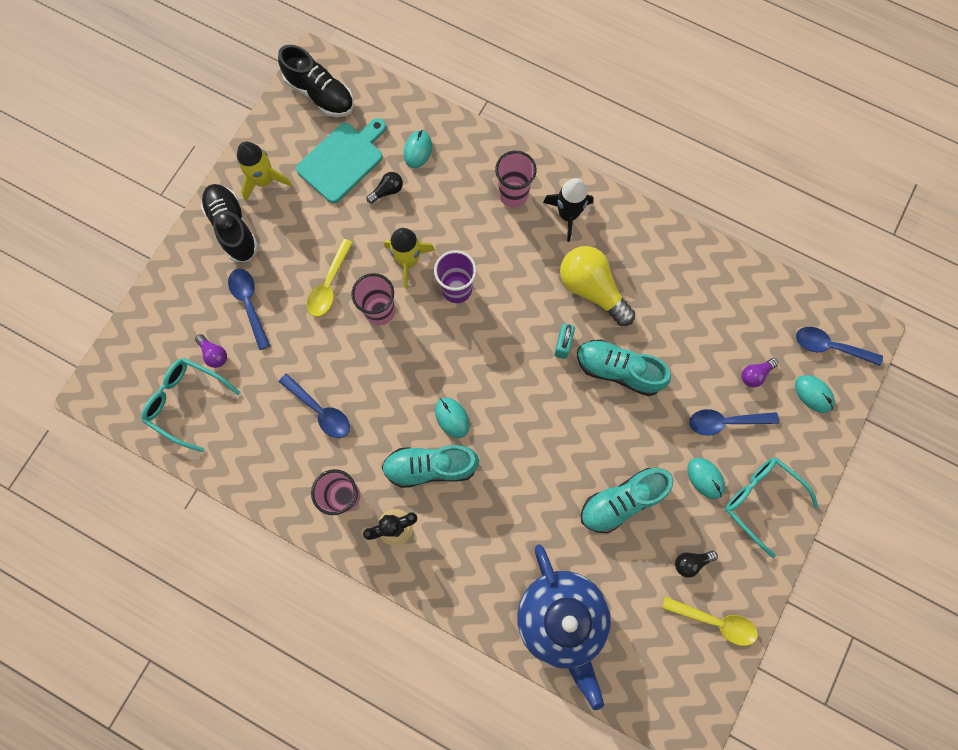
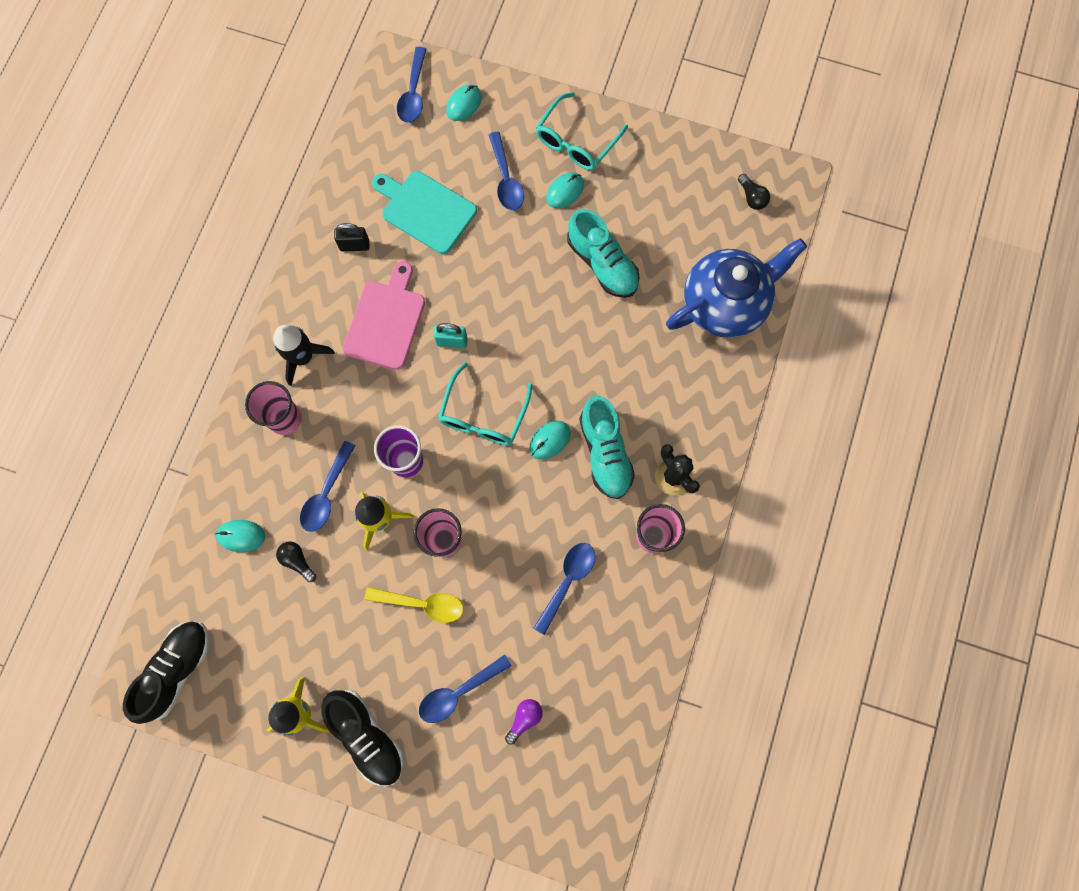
camera: 100 degrees left, 0 degrees up
(187, 402) = (585, 736): turquoise glasses -> turquoise glasses (483, 415)
(233, 228) = (367, 736): black shoe -> black shoe turned 90 degrees counterclockwise
(343, 160) = (263, 622): turquoise cutting board -> turquoise cutting board (425, 210)
(440, 220) = (326, 493): none -> blue spoon
(592, 289) = (386, 321): yellow light bulb -> pink cutting board
(618, 370) = (470, 284): turquoise shoe -> none
(671, 271) = (354, 245): none -> black padlock
(691, 562) = (647, 196): black light bulb -> black light bulb (751, 197)
(715, 621) = (696, 170): yellow spoon -> none
(755, 374) = (453, 157): purple light bulb -> none

